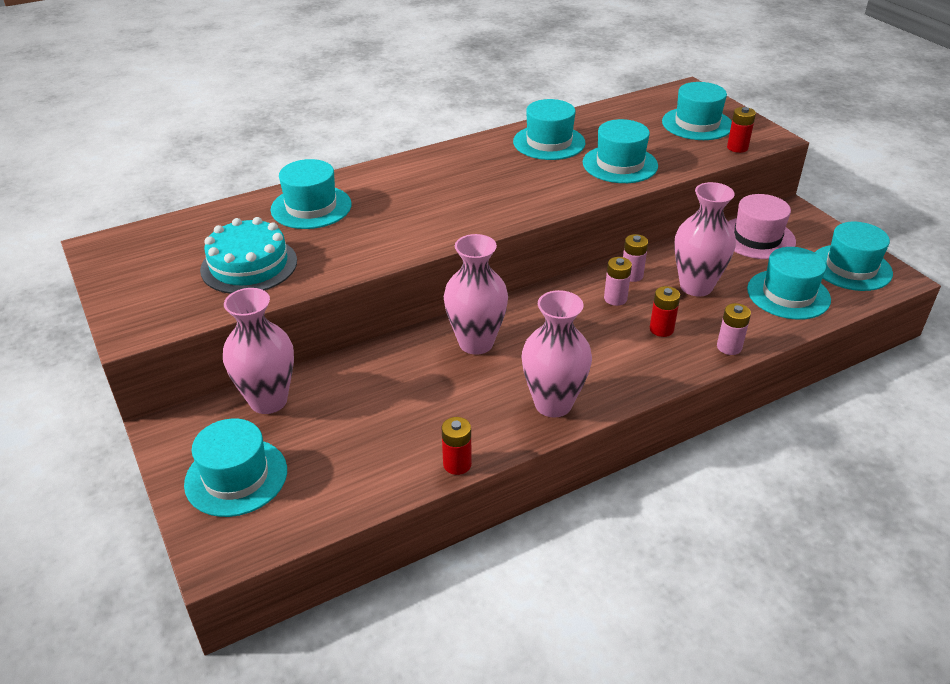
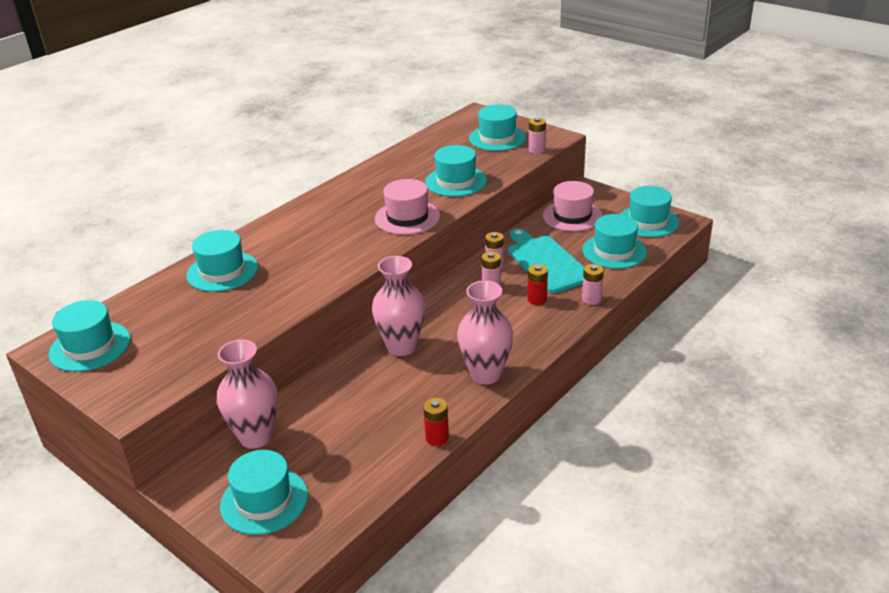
camera: 20 degrees left, 5 degrees down
(249, 265) = (198, 330): turquoise cake -> none
(540, 194) = (407, 217): none -> pink hat
(549, 142) = (390, 176): turquoise hat -> turquoise hat (90, 346)
(696, 286) = (546, 262): pink vase -> turquoise cutting board
(737, 147) = (536, 150): red battery -> pink battery

